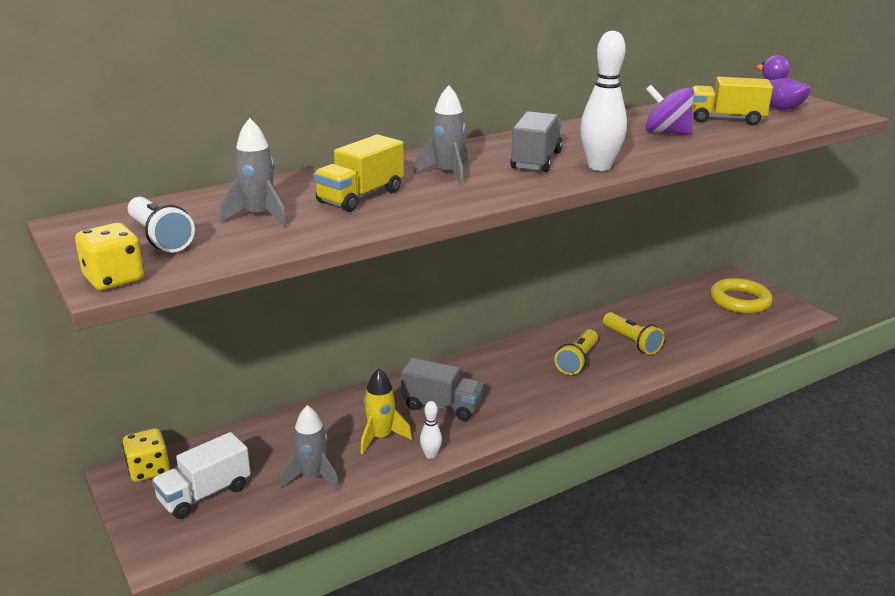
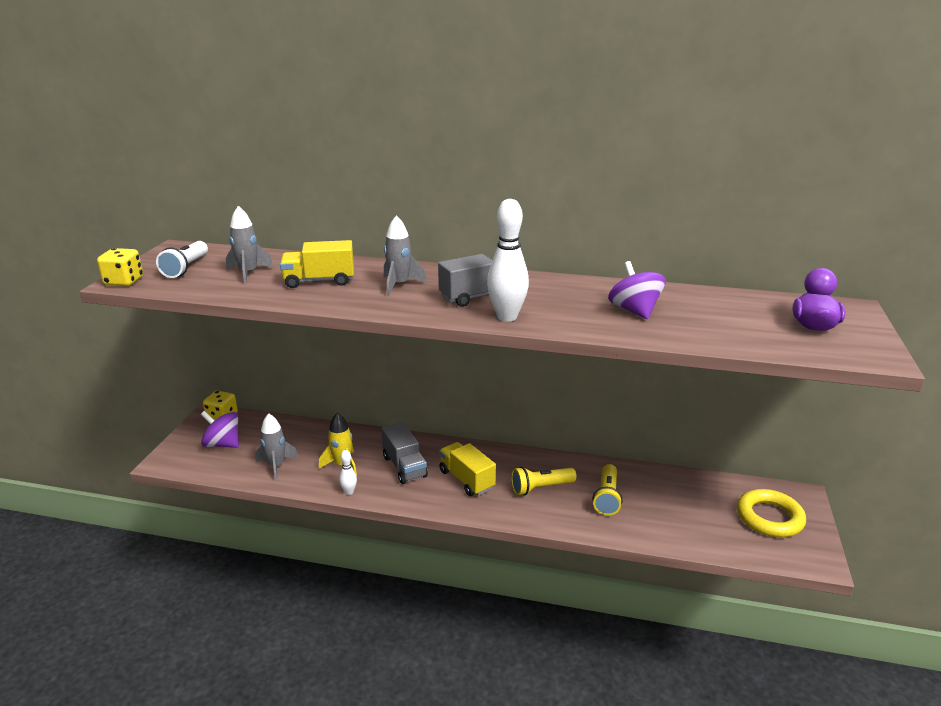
camera: 45 degrees right, 0 degrees up
(205, 494) = (223, 444): white truck -> purple spinning top
(726, 119) = (724, 318): yellow truck -> yellow truck (466, 480)

